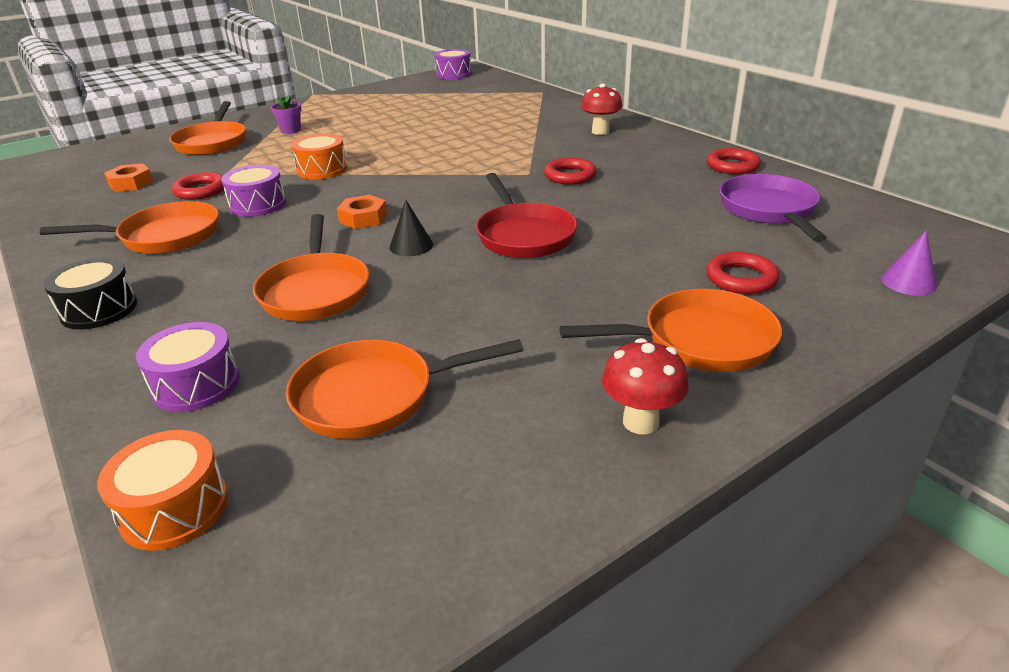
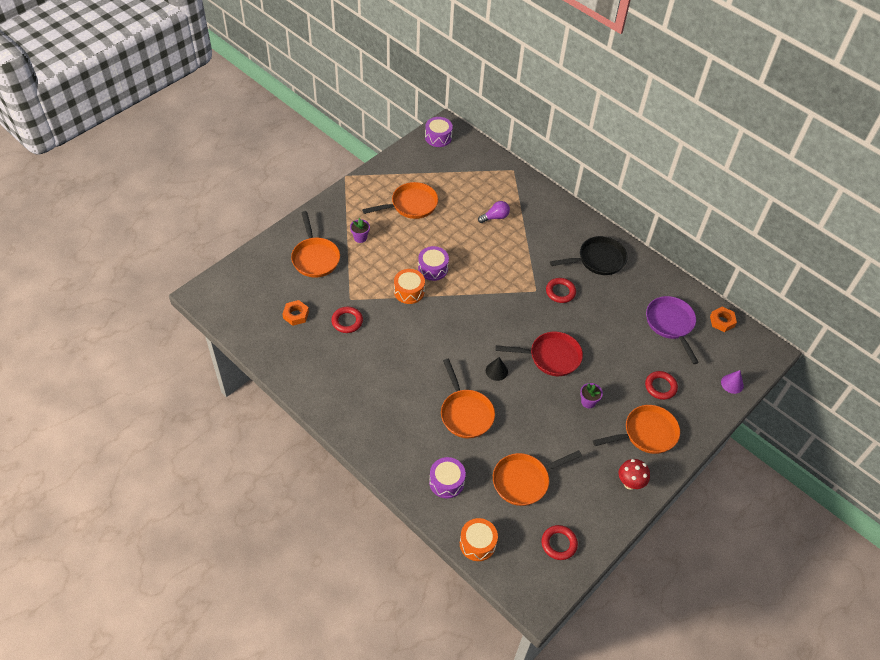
camera: 15 degrees left, 20 degrees up
(99, 309) = (367, 437): black drum -> none
(164, 236) = (357, 372): orange pan -> orange pan (411, 205)
(258, 204) = (391, 335): purple drum -> purple drum (433, 268)
(363, 218) = (459, 346): orange nut -> orange nut (722, 321)
(497, 120) = (495, 217): none -> purple light bulb
(523, 235) = (551, 357): red pan -> red pan turned 60 degrees counterclockwise
(576, 290) = (588, 402): none -> purple flower pot
(600, 131) = (566, 233): red mushroom -> none
(645, 152) = (598, 260): none -> black pan
(732, 166) = (649, 276): red ring -> red ring (559, 544)

